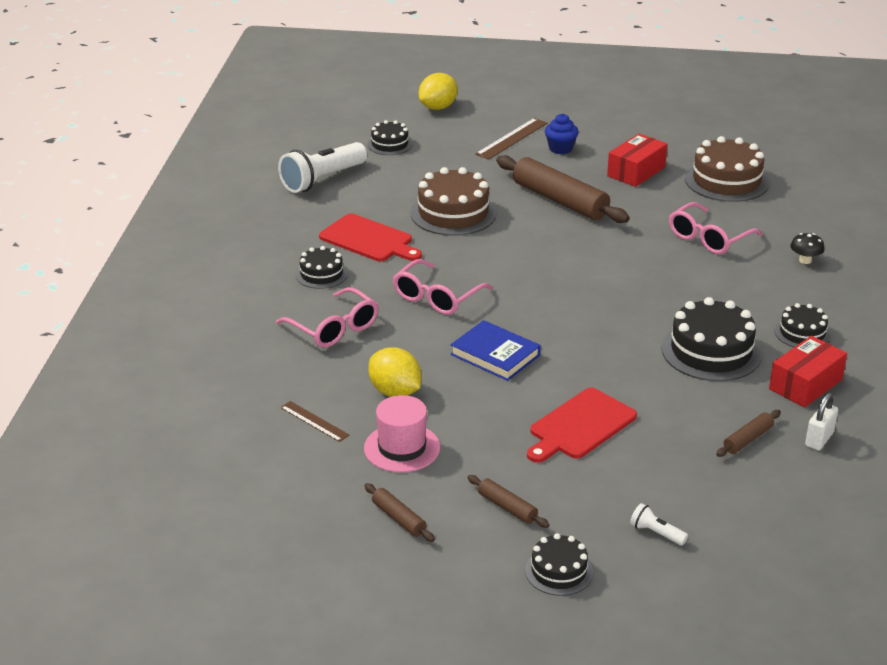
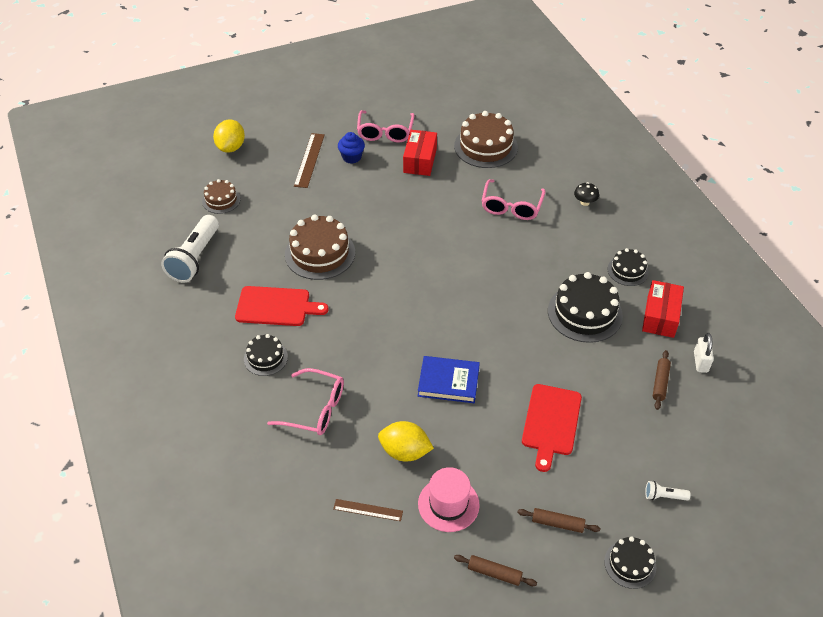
camera: 30 degrees left, 15 degrees up
(390, 144) = (221, 200): black cake -> brown cake
(437, 297) = (368, 343): pink glasses -> pink glasses (385, 132)
(560, 200) = (387, 210): brown rolling pin -> none

